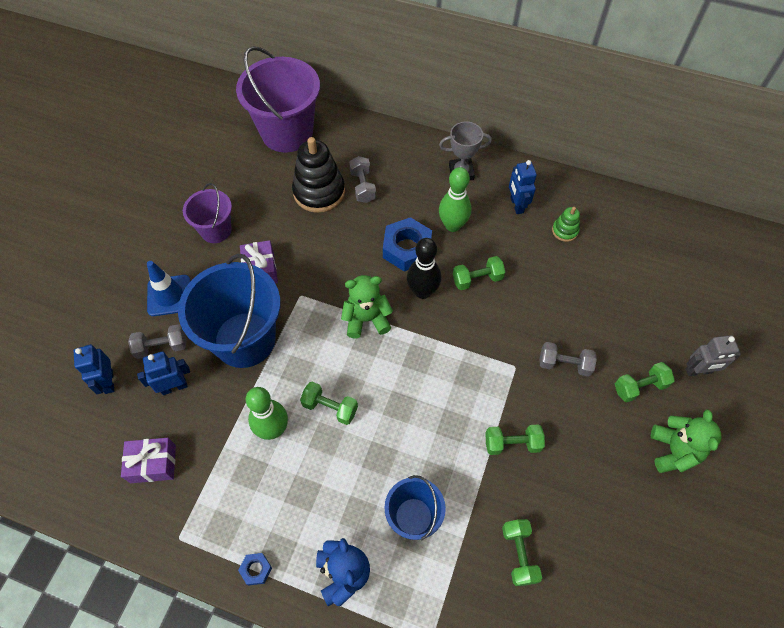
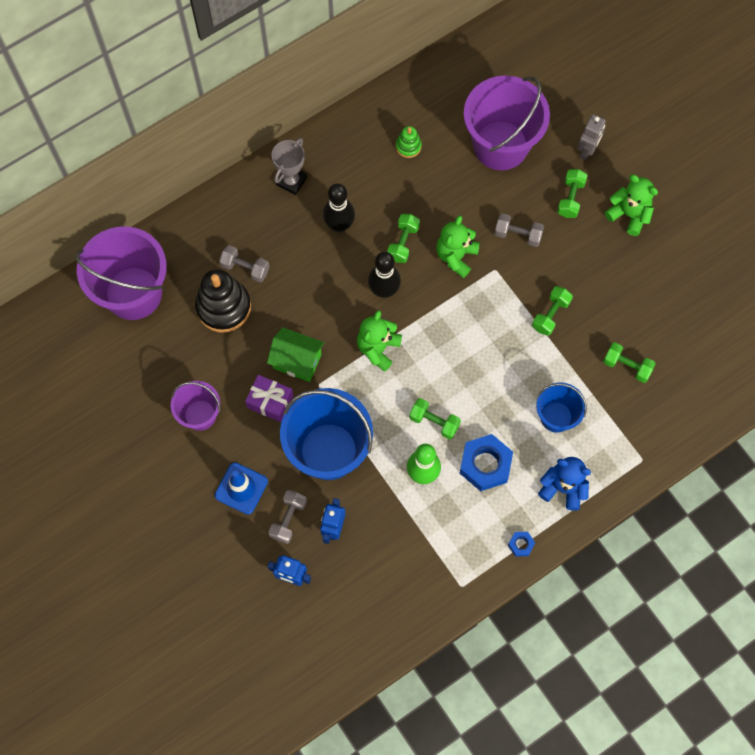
camera: 55 degrees left, 10 degrees up
(153, 464) = (389, 576): purple gift -> none
(310, 267) = (297, 361): none -> green house
(330, 407) = (434, 422): green dumbbell -> green dumbbell turned 60 degrees clockwise
(407, 249) = (335, 275): blue nut -> blue nut (485, 464)
(452, 225) = (339, 225): green bowling pin -> black bowling pin
(500, 327) = (456, 256): none -> green teddy bear
(516, 205) = (357, 163): blue robot -> none
(564, 364) = (518, 235): grey dumbbell -> grey dumbbell turned 60 degrees clockwise
(632, 297) = (500, 145): none -> purple bucket

